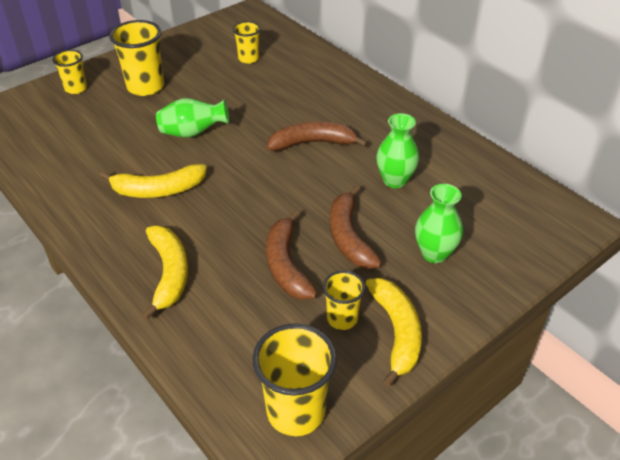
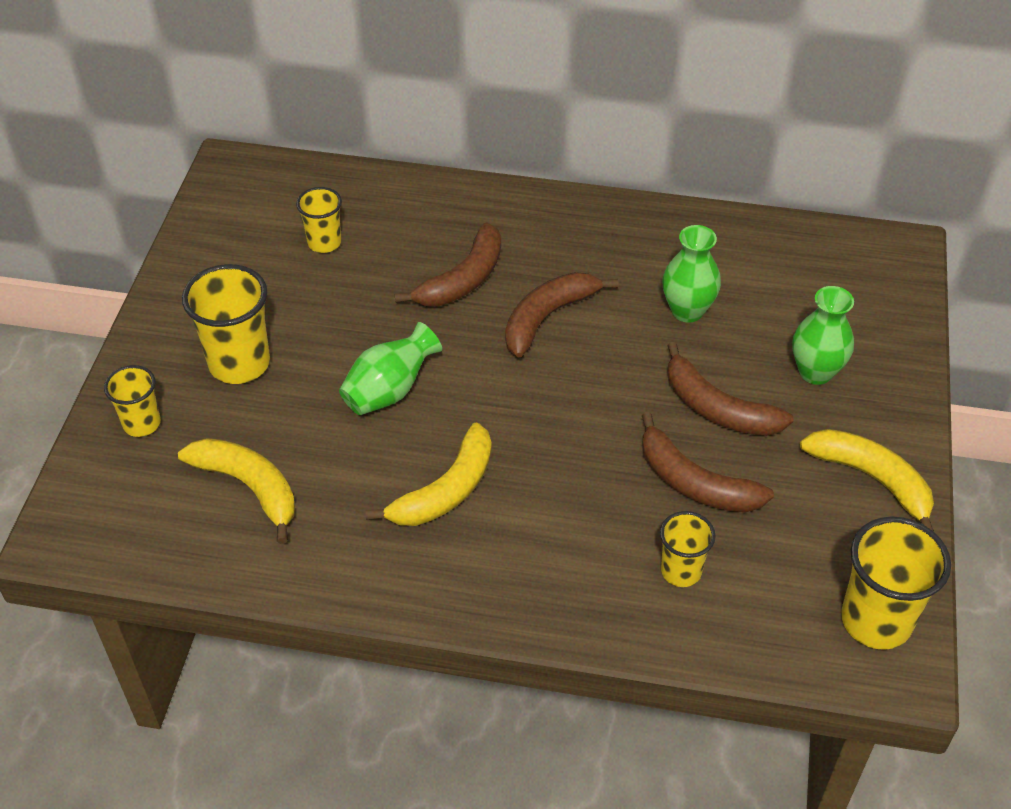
camera: 40 degrees left, 5 degrees up
(169, 273) = (589, 577): yellow banana -> yellow banana (249, 487)
(292, 105) = (463, 279): none -> brown banana
(342, 318) = (811, 501): yellow cup -> yellow cup (681, 571)

